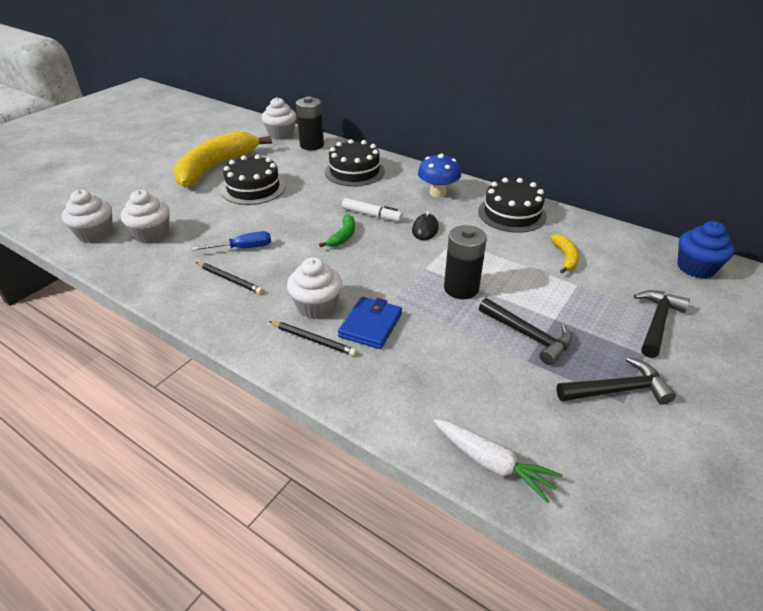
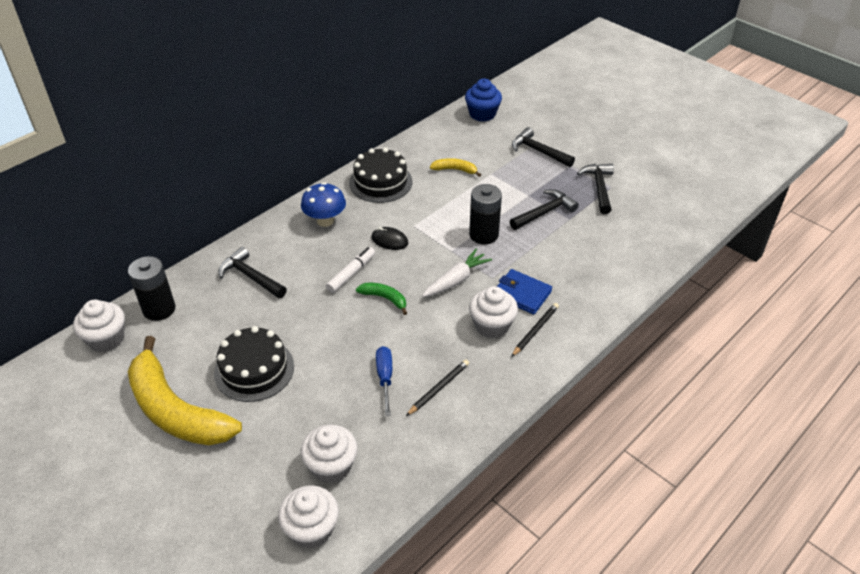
camera: 80 degrees left, 5 degrees up
(354, 171) = (251, 276): black cake -> black hammer
(492, 464) = (656, 255): white carrot -> white carrot (456, 280)

